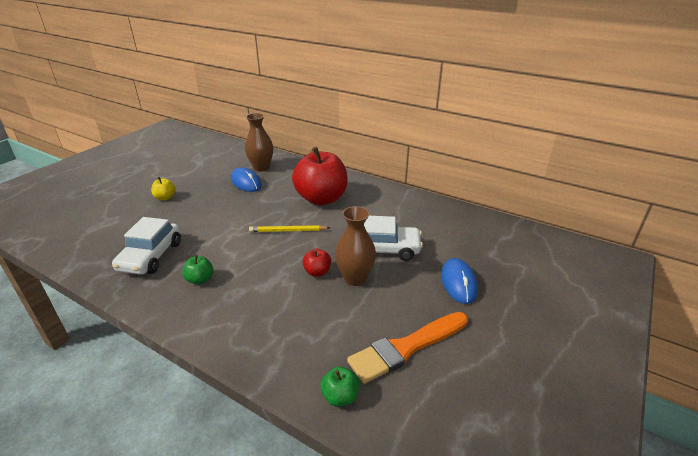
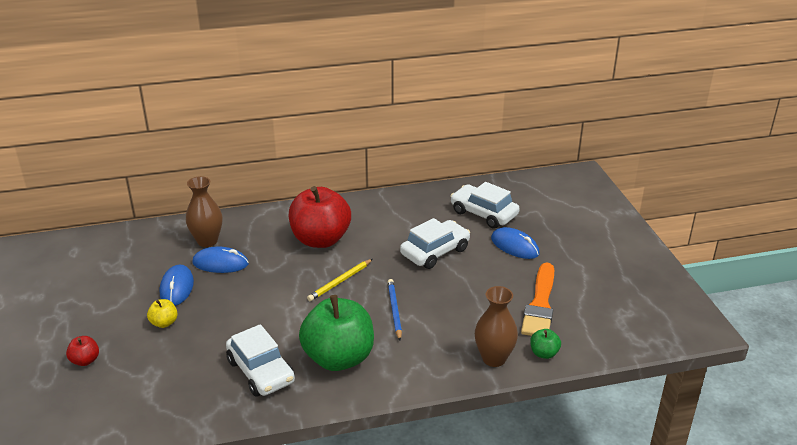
camera: 45 degrees left, 0 degrees up
(200, 280) = (338, 358): green apple -> green apple, size x2.40
(204, 183) = (177, 288): none -> blue mouse
(287, 272) = (394, 310): none -> blue pencil
(317, 272) = (415, 297): red apple -> red apple (85, 360)
(355, 278) = (447, 284): brown vase -> brown vase (494, 358)
(468, 243) = (483, 213): none -> white car

